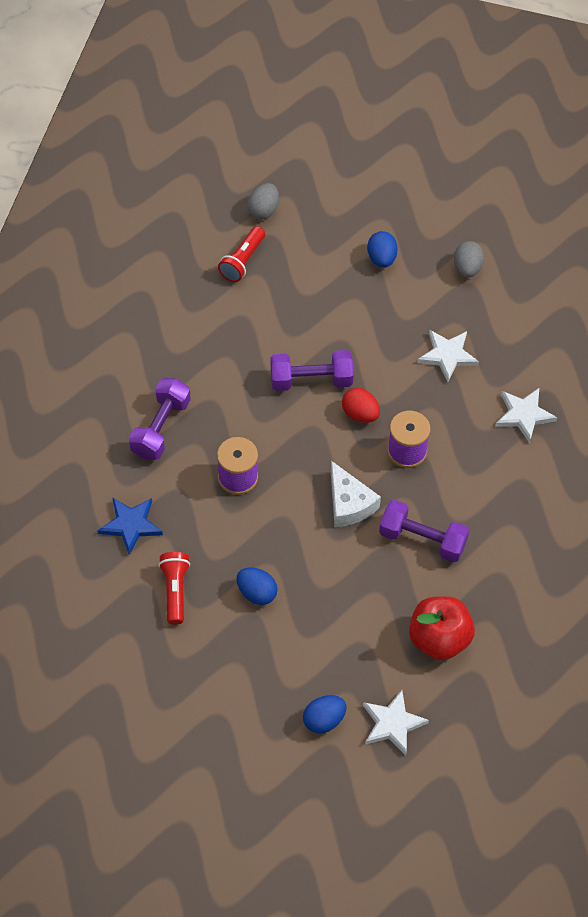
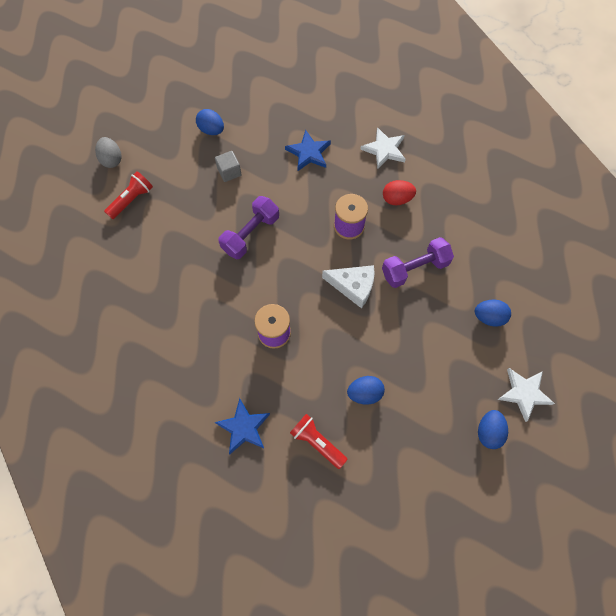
camera: 45 degrees left, 10 degrees up
(160, 428) = (194, 347): purple dumbbell -> none
(242, 261) = (132, 200): red flashlight -> red flashlight turned 120 degrees counterclockwise
(354, 310) = (229, 172): none -> grey cube
(360, 414) = (300, 228): red egg -> red egg (397, 199)
(439, 639) = (489, 317): red apple -> blue egg
(447, 355) = (308, 153): white star -> blue star
(467, 268) = (264, 96): grey egg -> none

